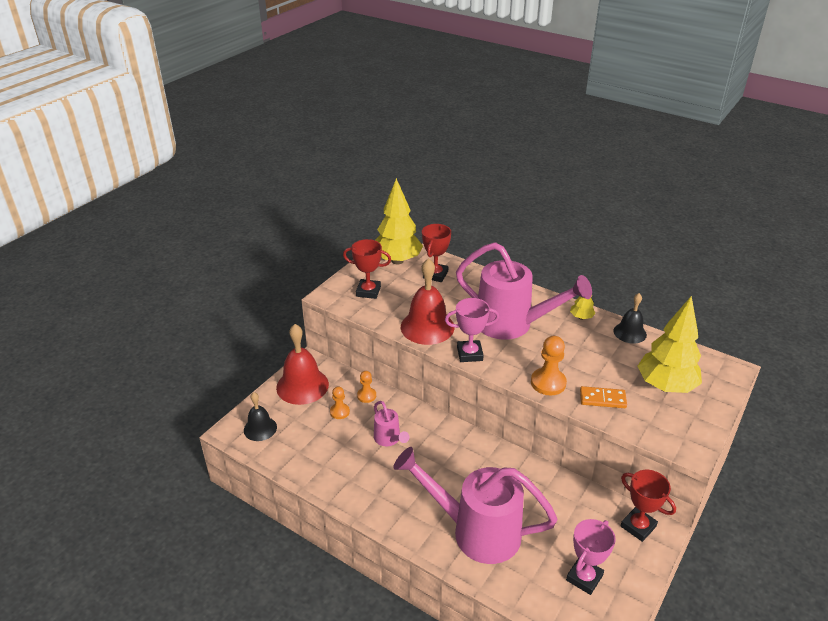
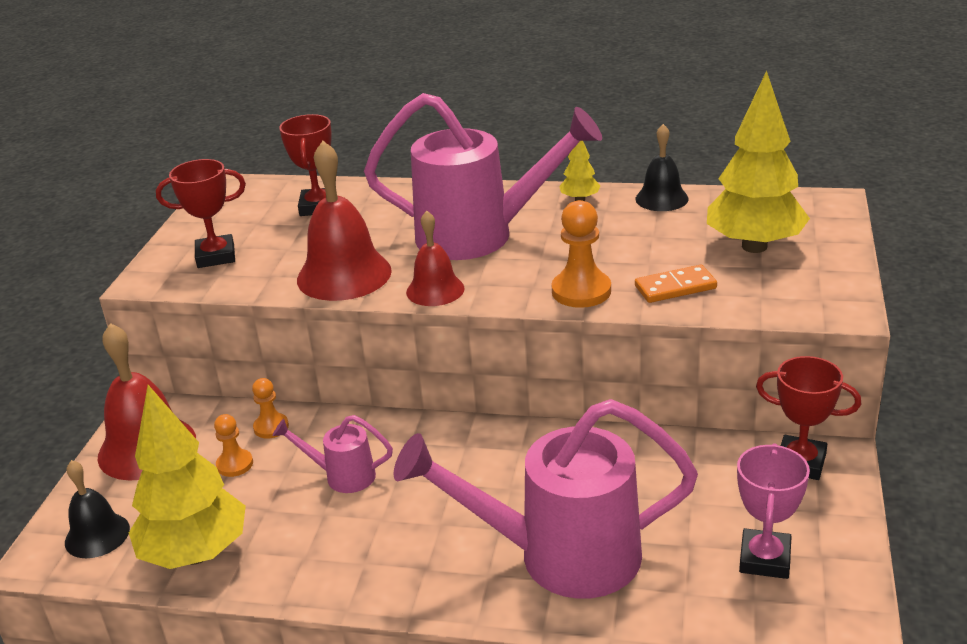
camera: 20 degrees left, 5 degrees down
(389, 439) = (343, 476): pink watering can -> pink watering can turned 150 degrees clockwise
(397, 260) = (244, 205): yellow tree -> yellow tree (196, 554)
(469, 354) = (435, 290): pink trophy -> red bell

